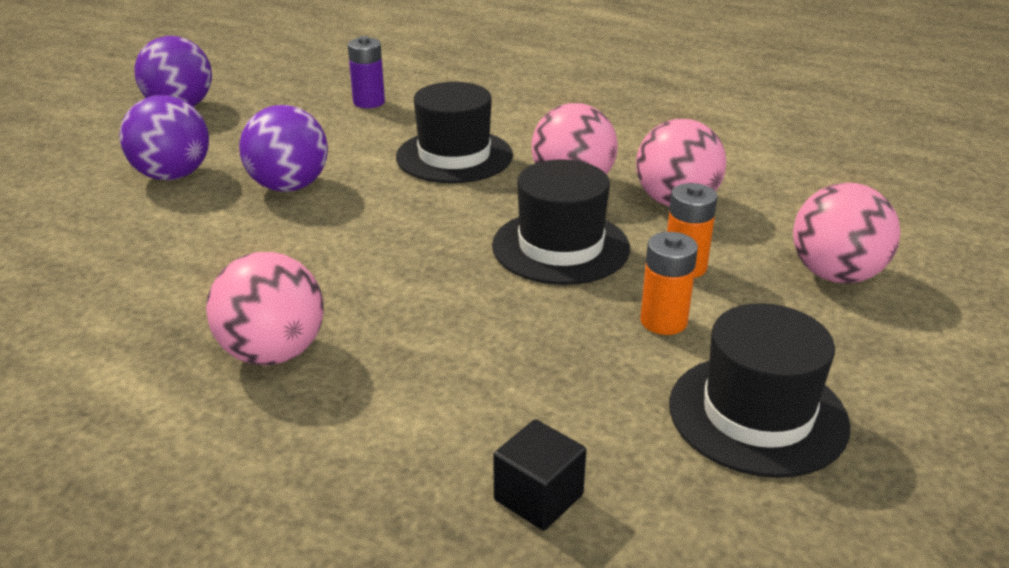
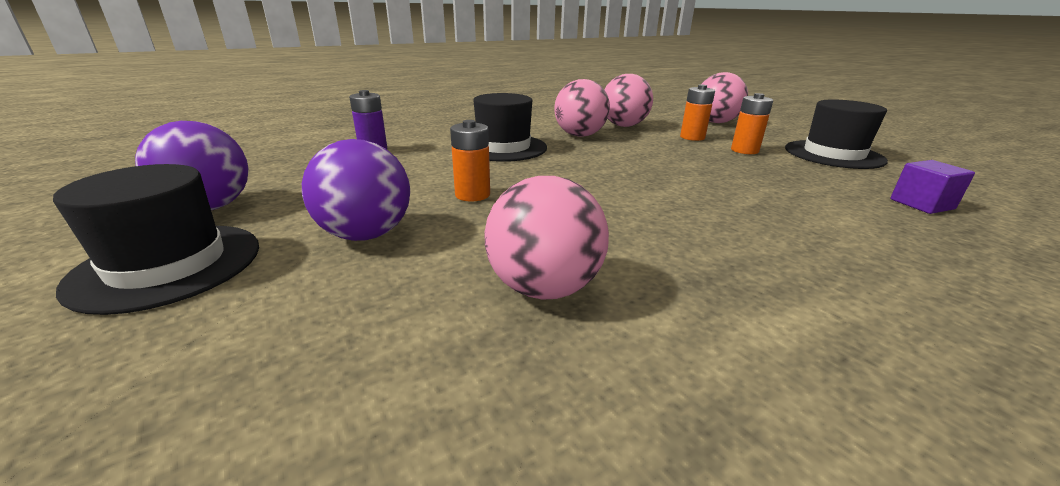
camera: 60 degrees left, 5 degrees down
(273, 353) = (748, 245): pink ball -> pink ball (544, 288)
(289, 186) = (472, 195): purple ball -> orange battery
(538, 497) = (921, 204): black cube -> purple cube
(560, 247) = (651, 151): black hat -> black hat (168, 265)

